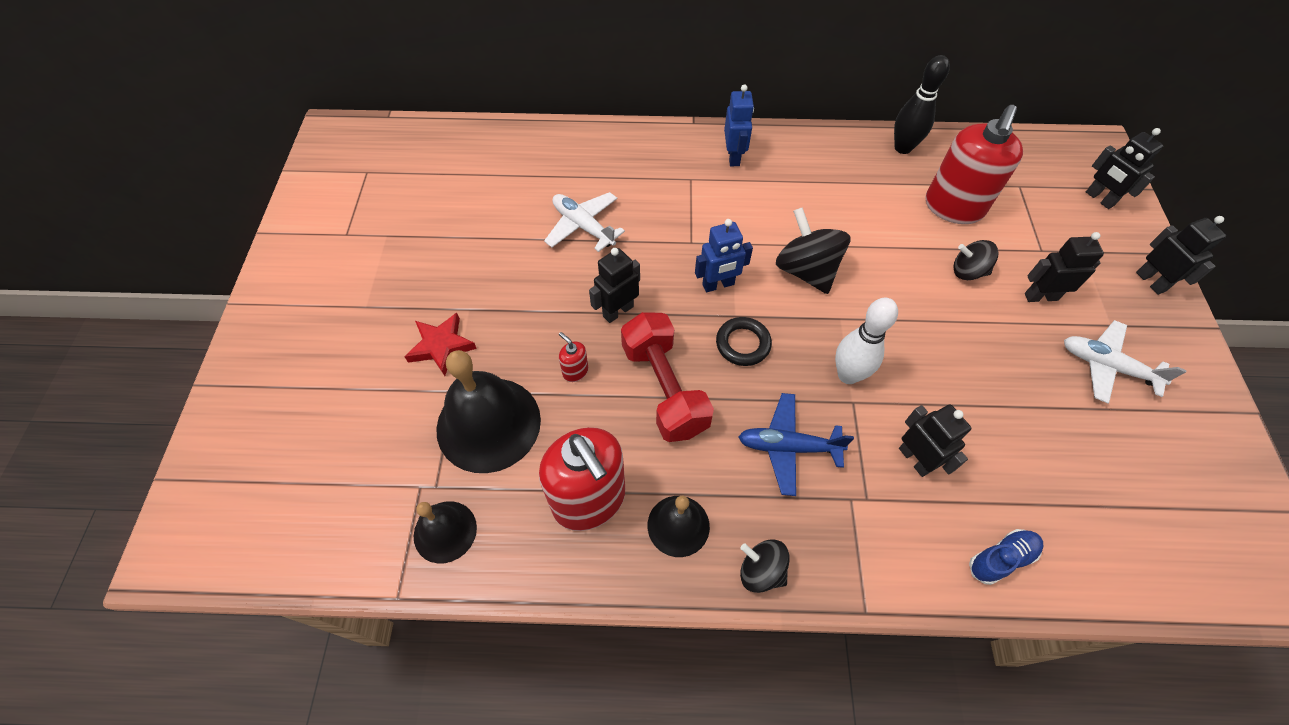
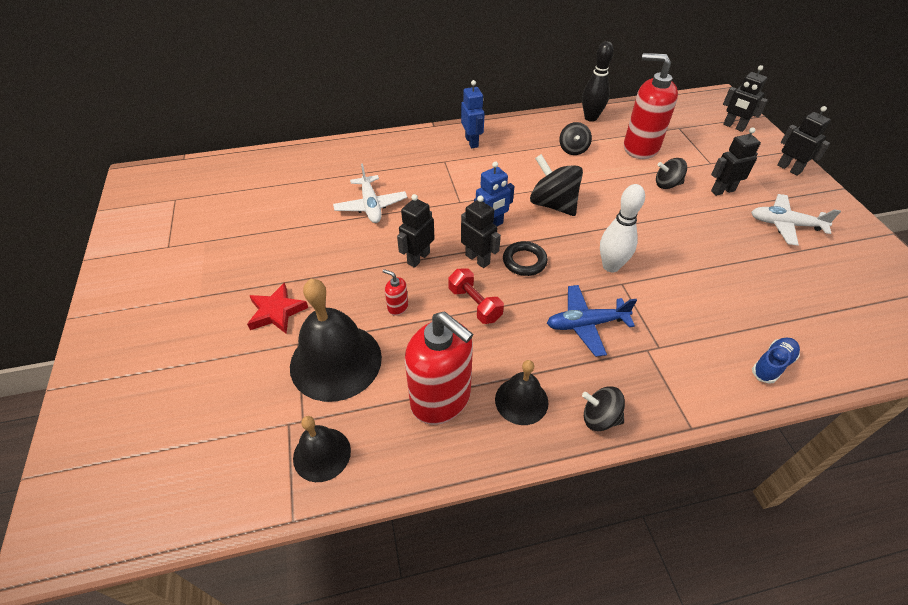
camera: 15 degrees left, 10 degrees down
(583, 226) = (371, 206): white plane -> white plane turned 135 degrees counterclockwise
(664, 388) = (474, 304): red dumbbell -> red dumbbell, size x0.60
(861, 193) = (573, 149): none -> black spinning top
(915, 459) = (682, 312): black robot -> black robot (477, 259)
(953, 207) = (640, 147): red soap dispenser -> red soap dispenser turned 105 degrees clockwise

